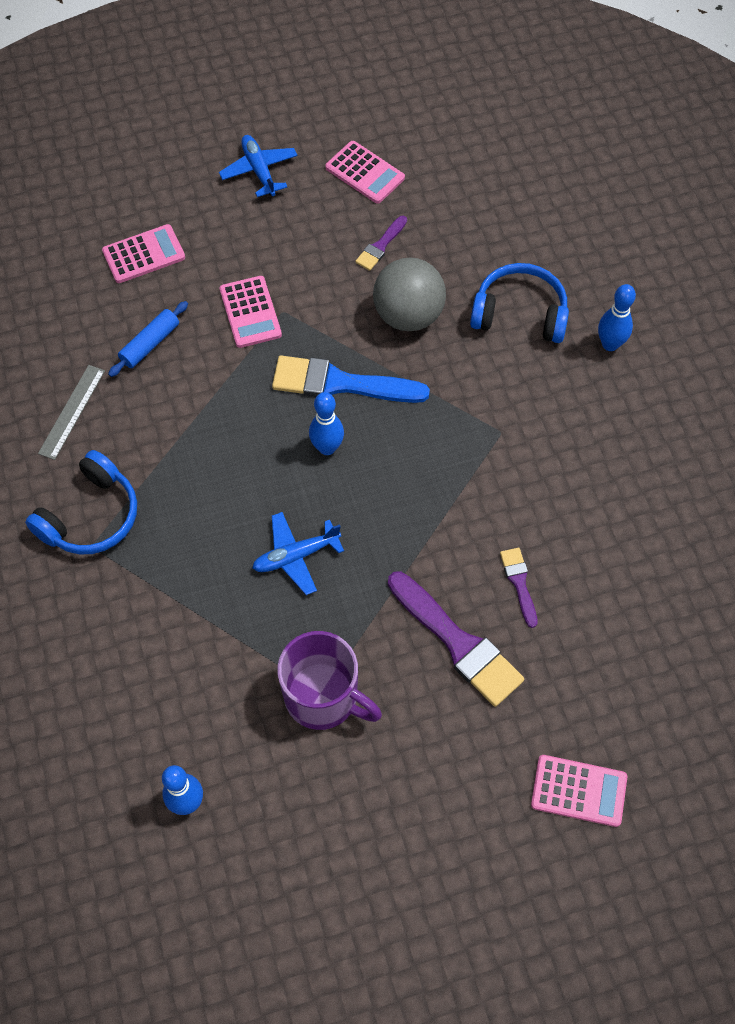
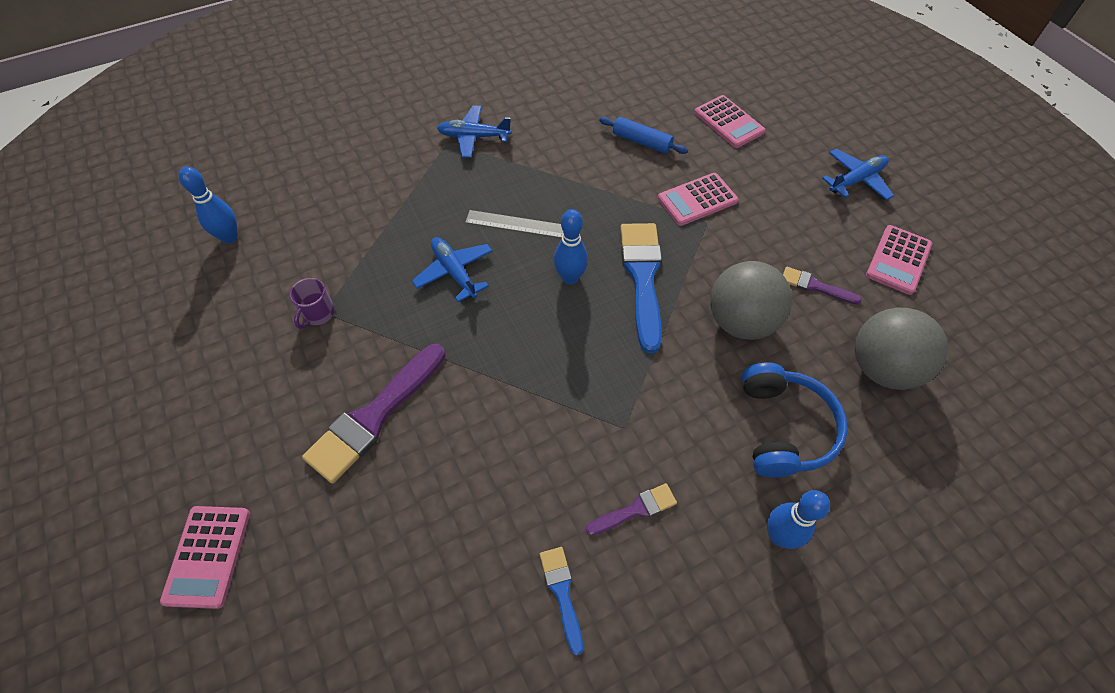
camera: 80 degrees right, 5 degrees down
(72, 411) = (564, 109): grey ruler -> grey ruler (516, 224)
(91, 516) = (474, 137): blue headphones -> blue plane
(323, 697) = (318, 314): purple mug -> purple mug, size x0.48
(475, 226) = (882, 368): none -> grey ball
(519, 583) = (445, 467): purple brush -> purple brush (635, 510)
(638, 505) = (562, 593): none -> blue brush

